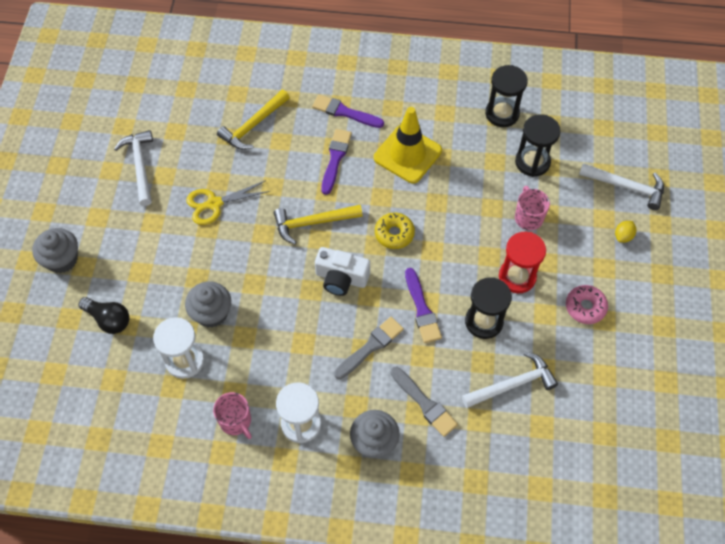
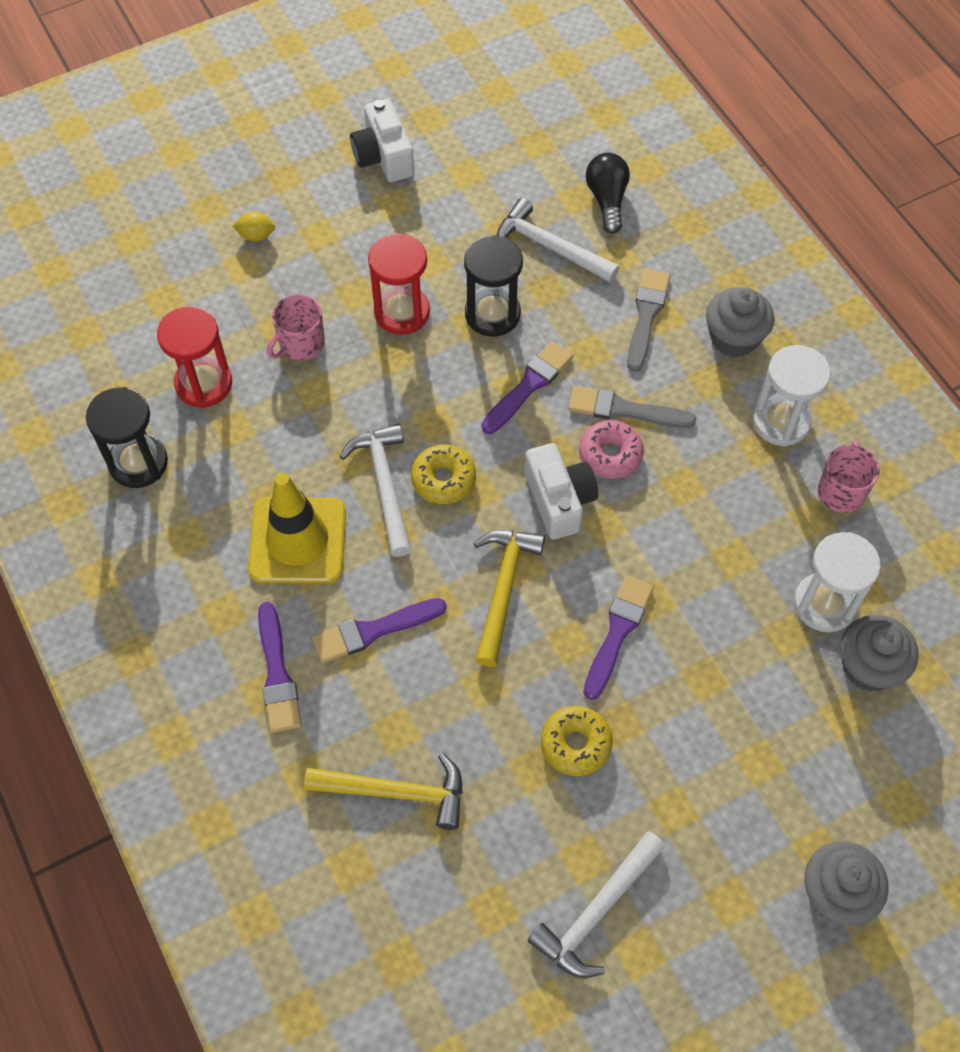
camera: 125 degrees left, 0 degrees up
(109, 319) = (858, 745): black light bulb -> black light bulb (607, 200)
(211, 313) = (737, 620): grey cupcake -> grey cupcake (868, 666)
(214, 204) = (575, 744): yellow scissors -> yellow donut
(251, 256) = (617, 632): none -> purple brush
(313, 223) = (503, 589): yellow hammer -> yellow hammer turned 120 degrees counterclockwise
(532, 162) = (204, 384): black hourglass -> red hourglass
(585, 307) = (390, 227): pink donut -> pink donut (610, 454)
(626, 187) = (173, 265): white hammer -> white hammer (385, 485)
(647, 336) = (383, 156): none -> white camera

